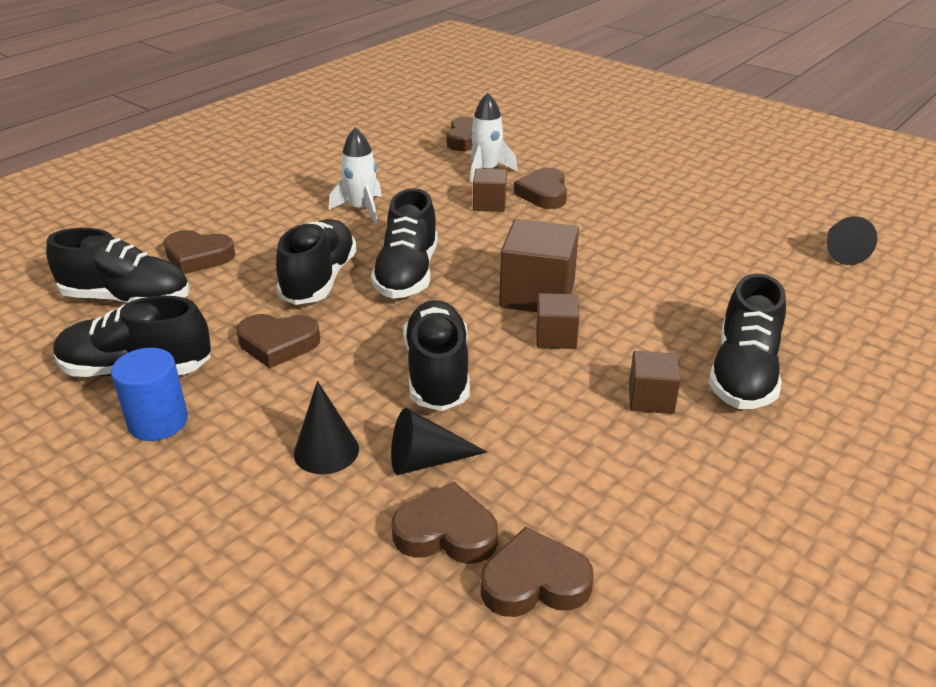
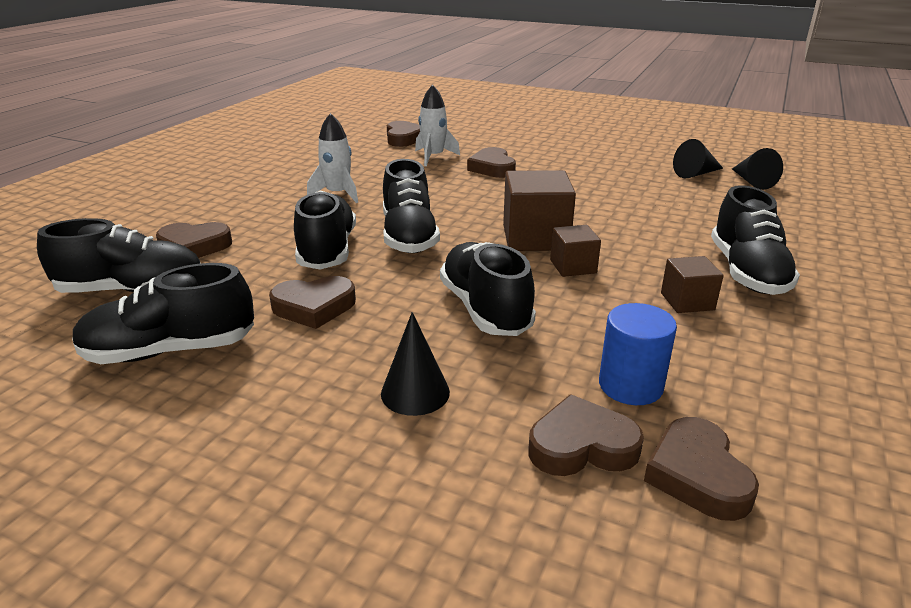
camera: 15 degrees left, 5 degrees down
(158, 422) = (217, 396): blue cylinder -> blue cylinder (630, 386)
(426, 460) = (521, 384): black cone -> black cone (696, 174)
(489, 204) = (451, 179): brown cube -> none
(534, 582) = (697, 475): brown heart -> brown heart turned 75 degrees counterclockwise

